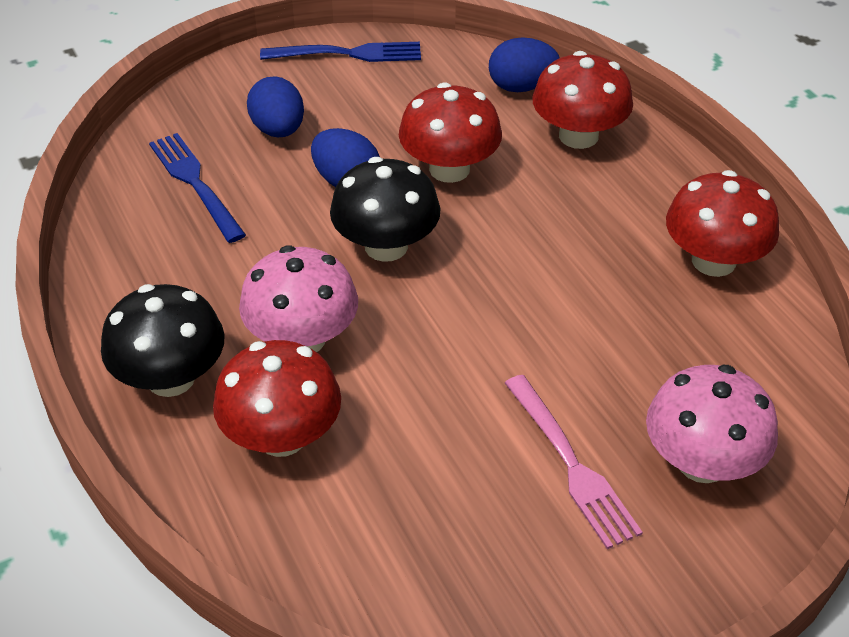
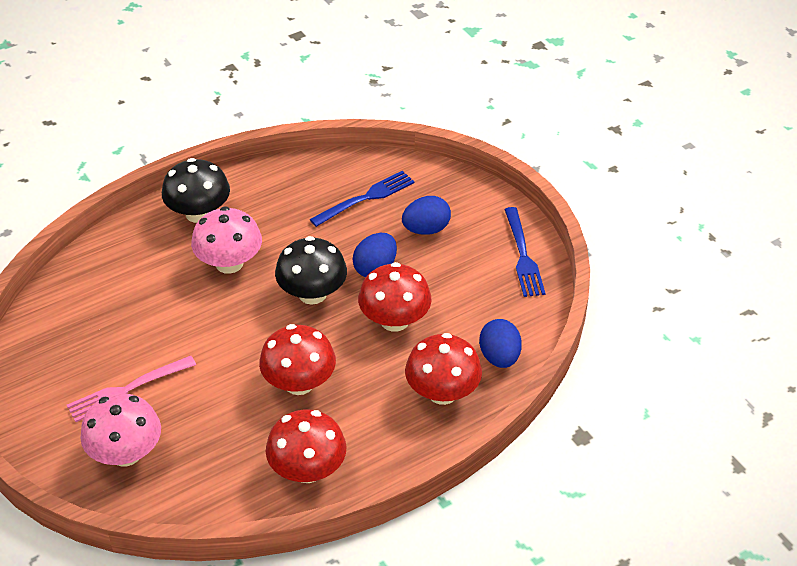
camera: 85 degrees right, 0 degrees up
(282, 436) = (155, 263): red mushroom -> red mushroom (299, 383)

